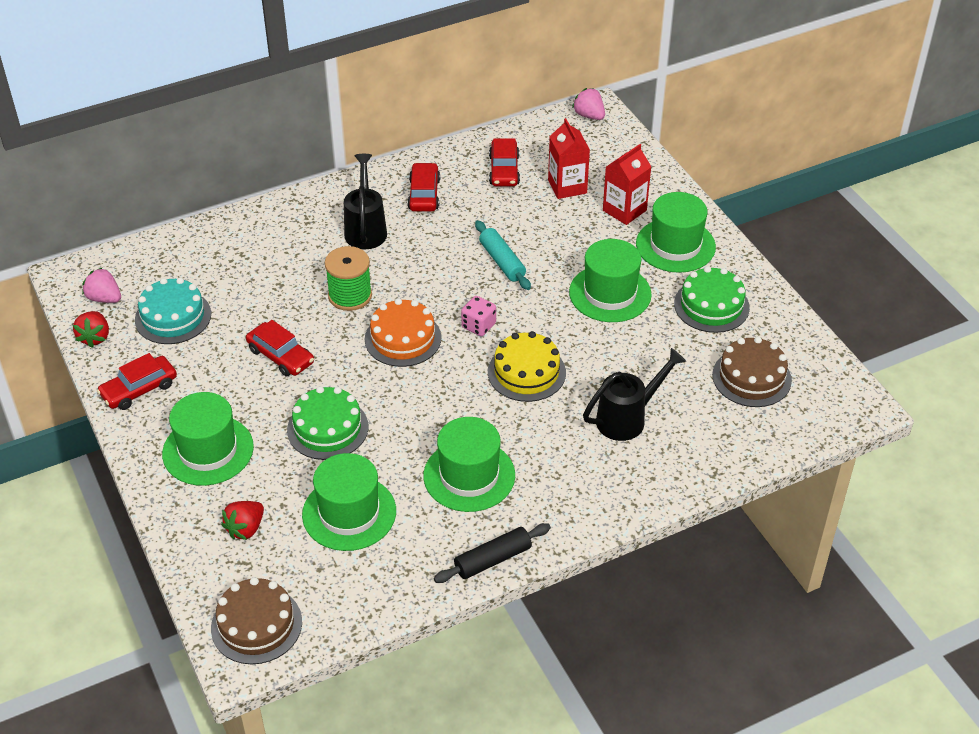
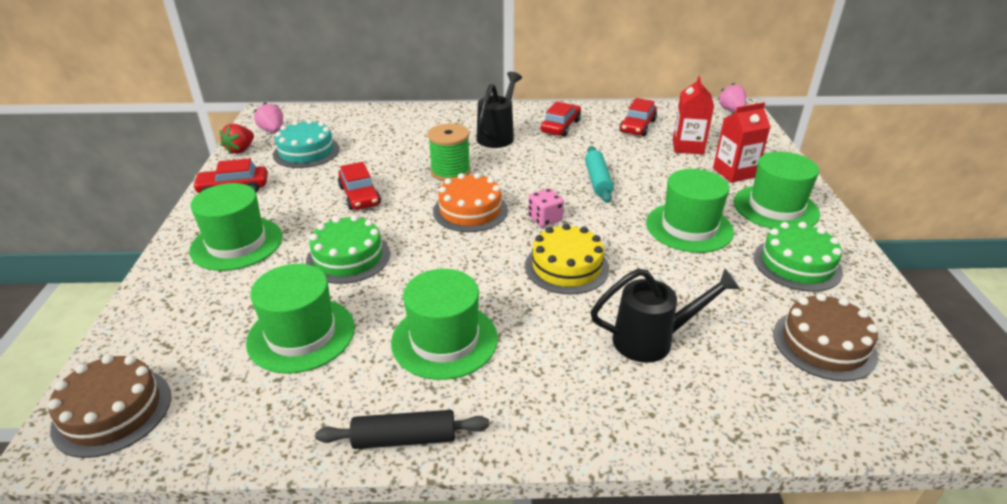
camera: 25 degrees right, 10 degrees down
(245, 529) = (200, 315): red strawberry -> none

